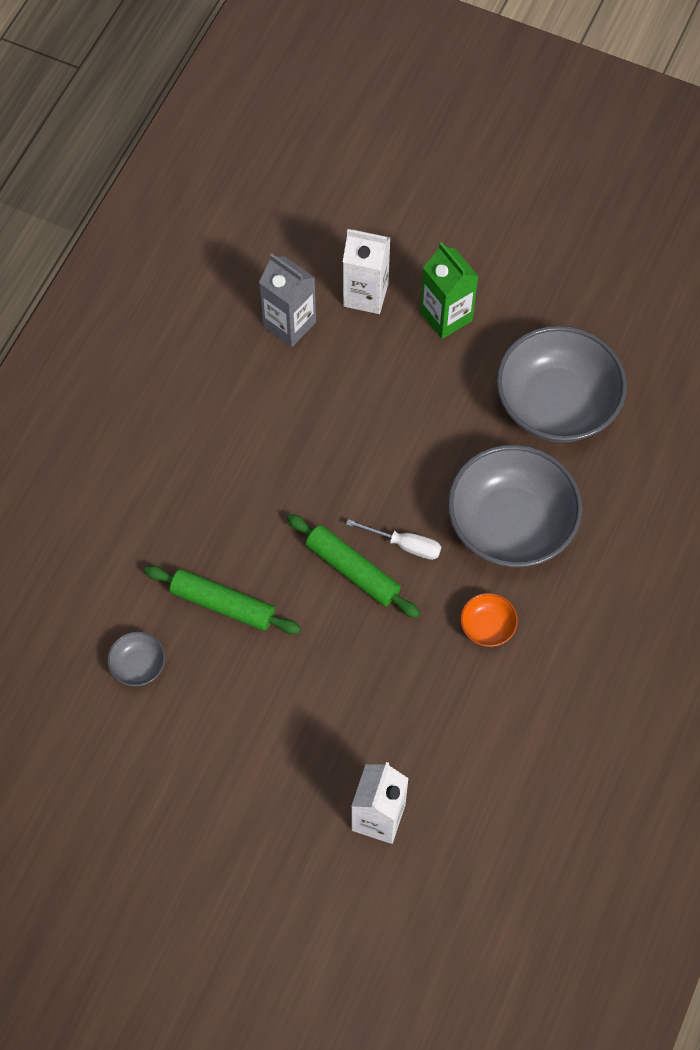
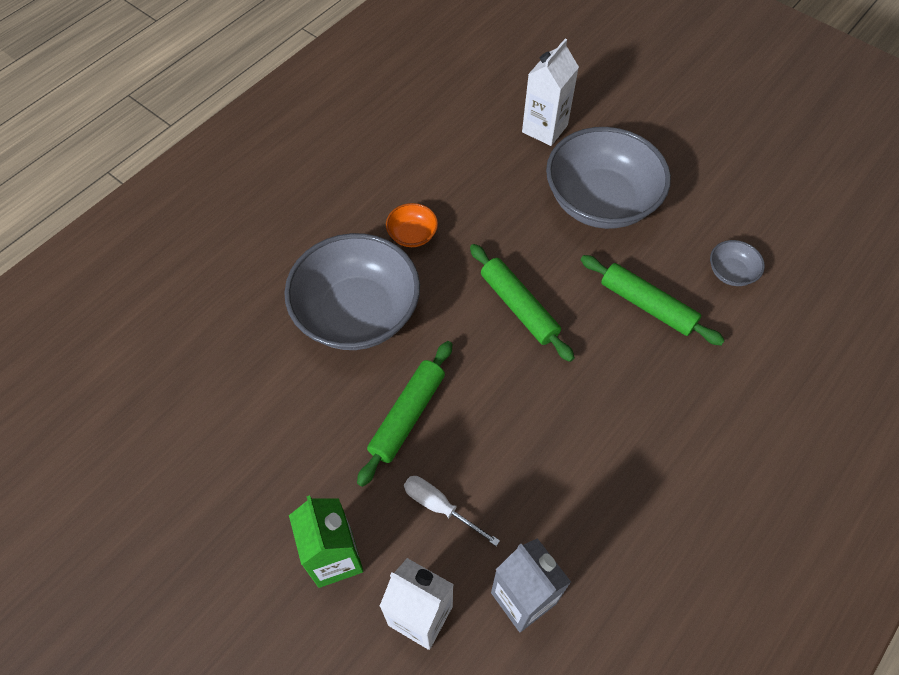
camera: 165 degrees left, 5 degrees down
(405, 545) = (463, 318): white screwdriver -> white screwdriver (440, 507)
(427, 438) = (407, 416): none -> green rolling pin
(556, 404) = (260, 419): grey bowl -> grey bowl (600, 201)

